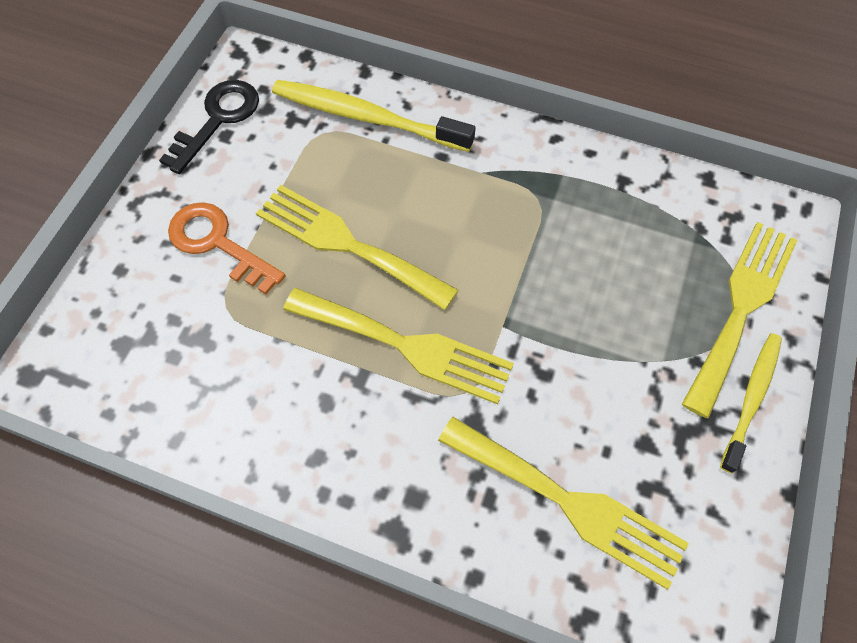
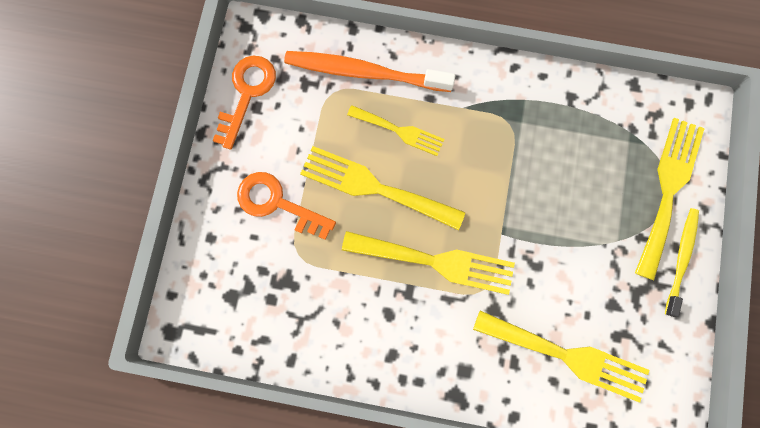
camera: 10 degrees left, 15 degrees up
(218, 119) = (247, 93): black key -> orange key
(368, 118) = (365, 72): yellow toothbrush -> orange toothbrush
(395, 186) = (399, 131): none -> yellow fork

